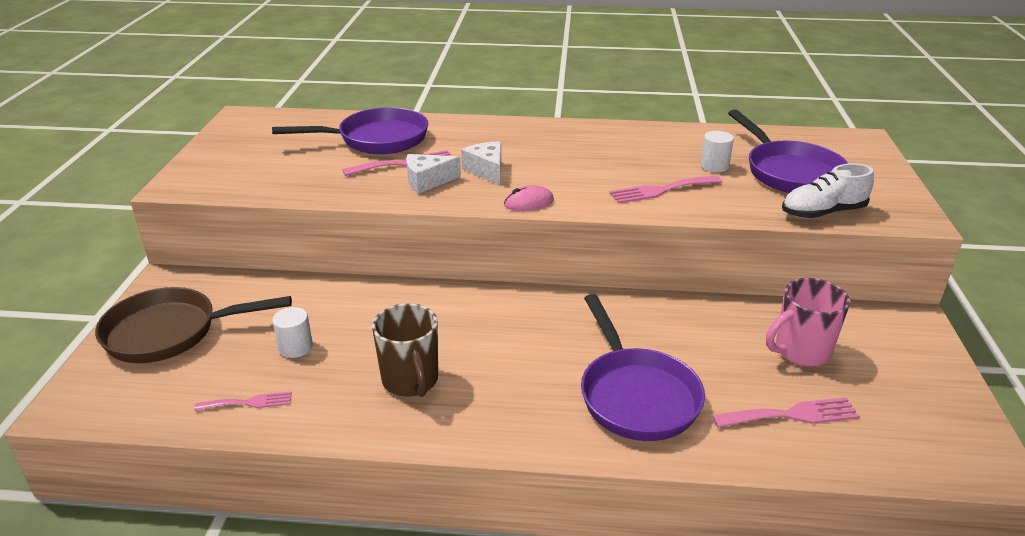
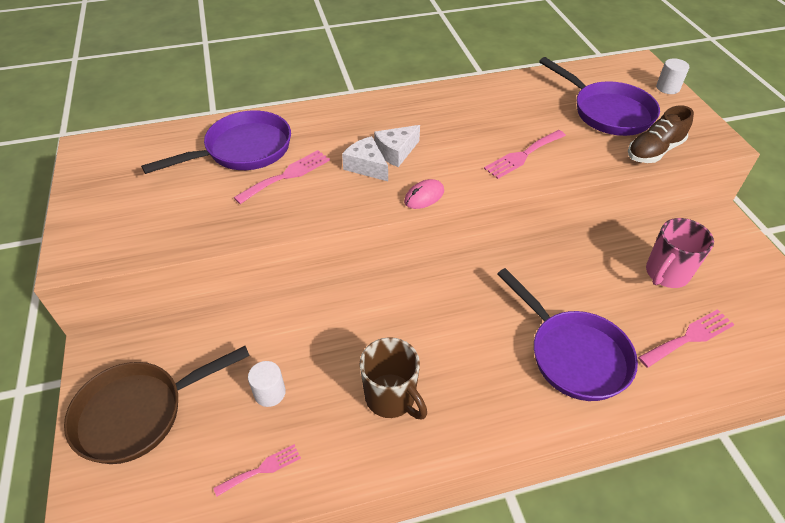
camera: 20 degrees left, 15 degrees up
(427, 181) = (321, 192): white cheese -> white cheese (396, 152)
(714, 166) = (548, 118): white cylinder -> white cylinder (667, 88)
(822, 212) = (654, 151): white shoe -> brown shoe

